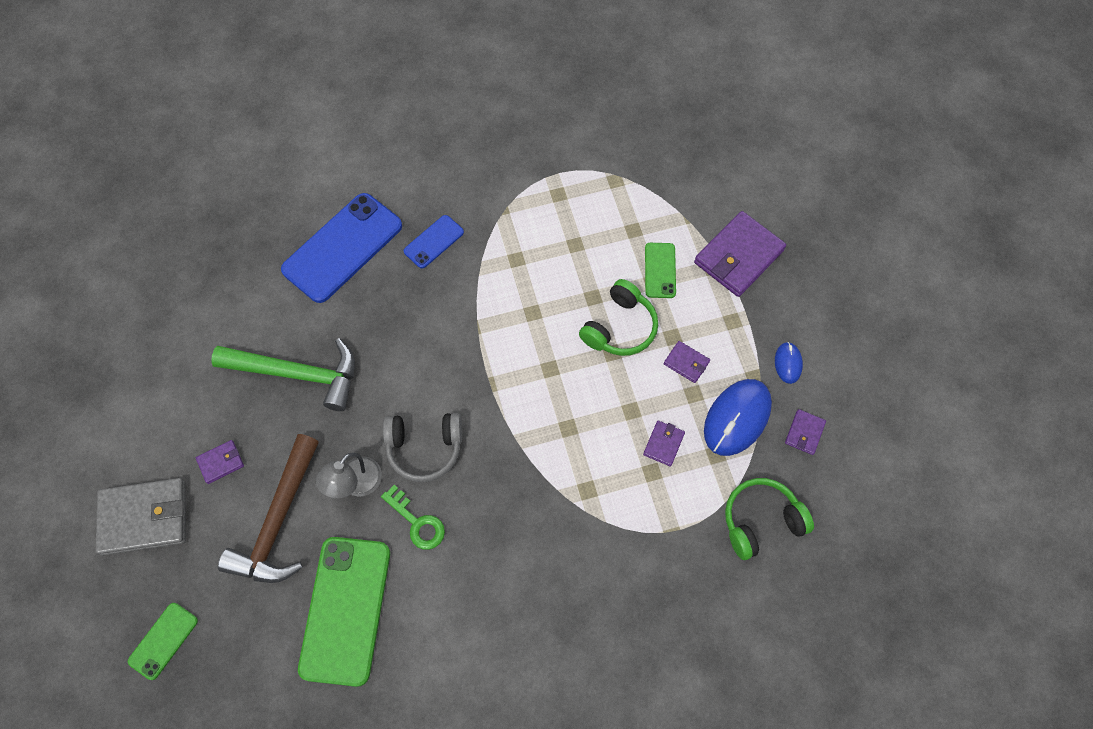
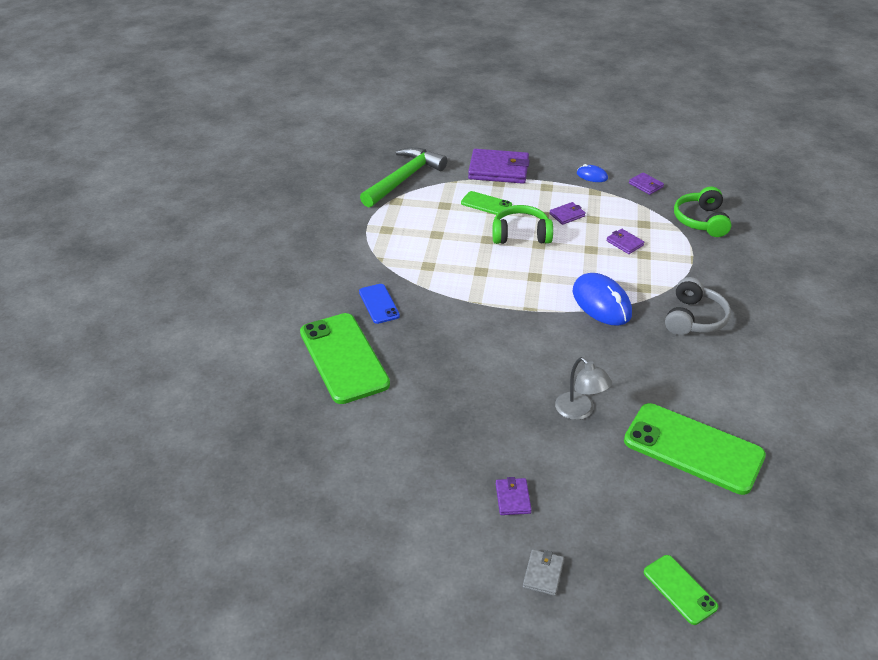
camera: 65 degrees left, 25 degrees down
(144, 518) = (543, 574): grey wallet -> grey wallet, size x0.48
(278, 521) = (592, 472): brown hammer -> none
(298, 374) = (452, 420): green hammer -> green hammer (404, 179)
(342, 248) = (343, 358): blue phone -> green phone
(417, 522) = (631, 384): green key -> none
(424, 448) = (567, 361): grey headphones -> grey headphones (694, 318)
(620, 327) = (521, 235): green headphones -> green headphones turned 60 degrees counterclockwise
(737, 418) = (621, 207): blue mouse -> blue mouse (601, 303)
(738, 256) = (498, 170): purple wallet -> purple wallet turned 60 degrees counterclockwise

